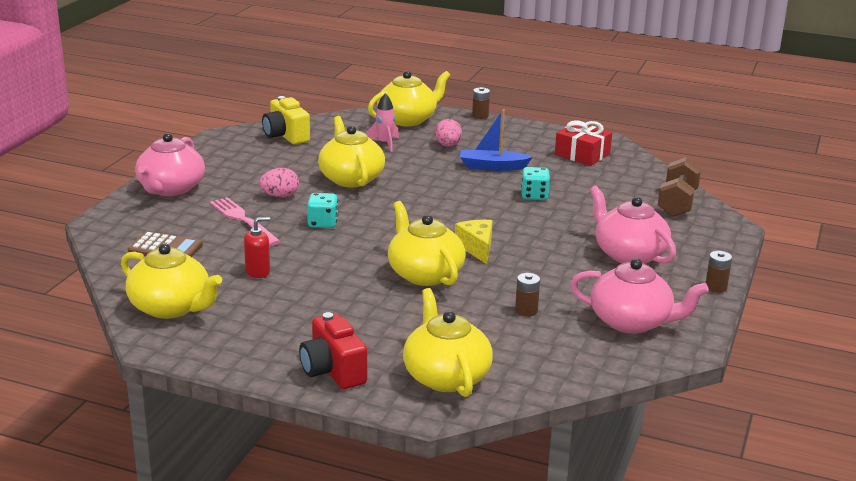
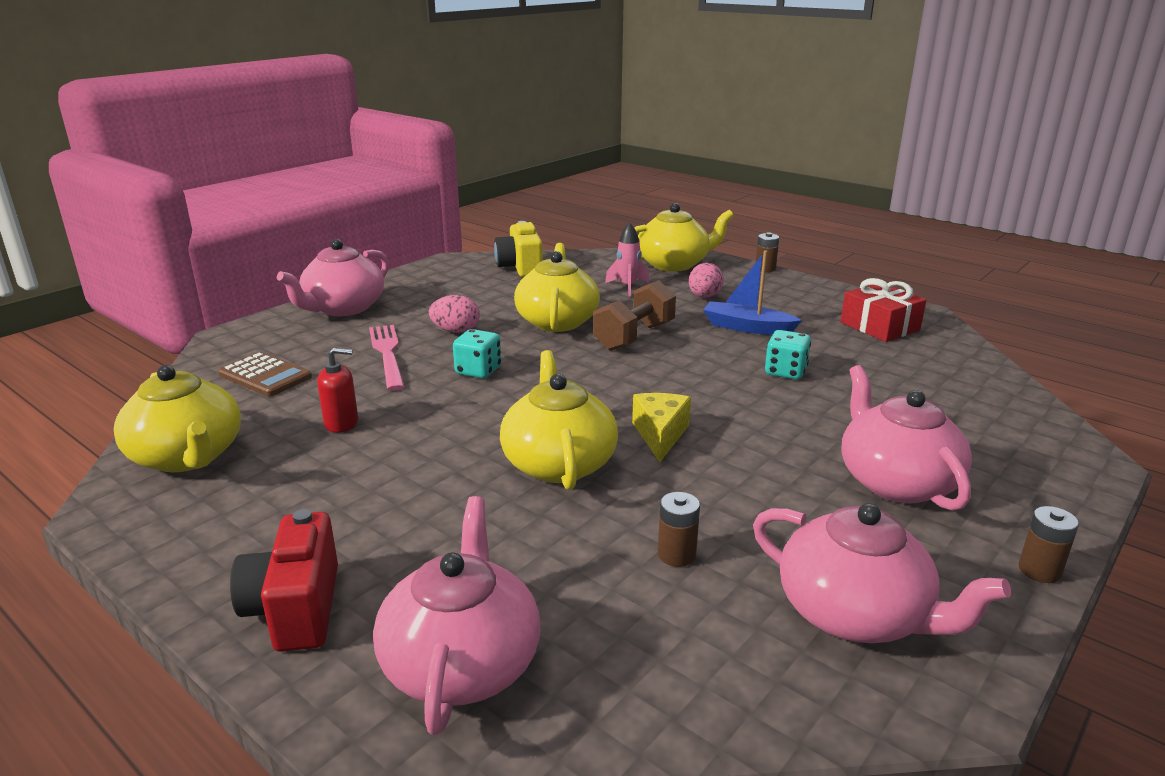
camera: 20 degrees right, 0 degrees up
(446, 376) = (461, 663): yellow teapot -> pink teapot
(677, 203) = (1004, 410): brown dumbbell -> brown dumbbell (634, 336)

